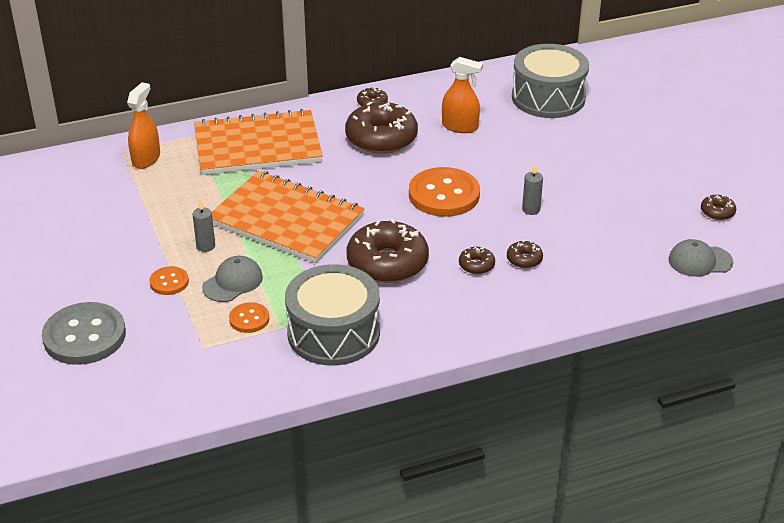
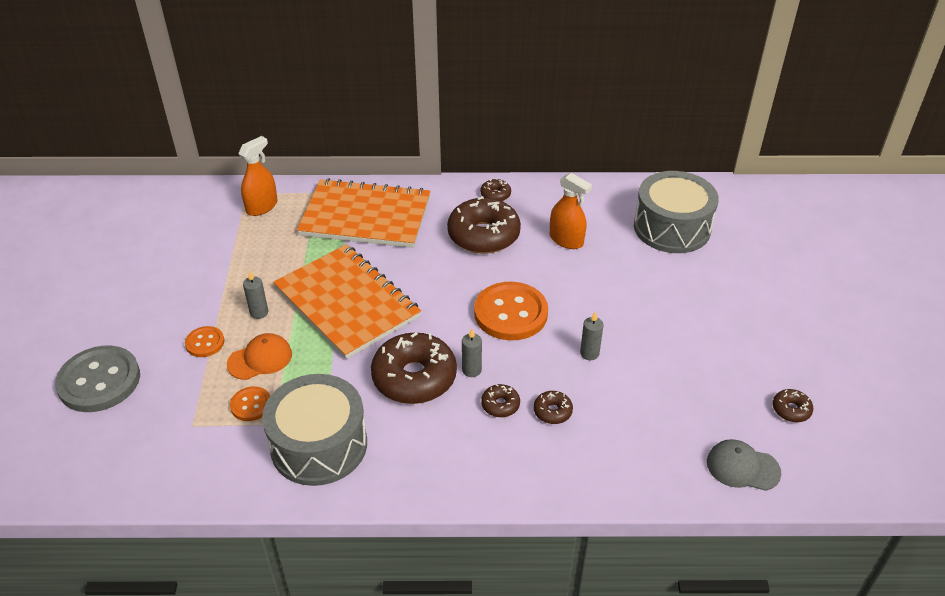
camera: 20 degrees right, 5 degrees up
(233, 282) = (260, 359): grey cap -> orange cap
(435, 245) = (471, 370): none -> grey candle

